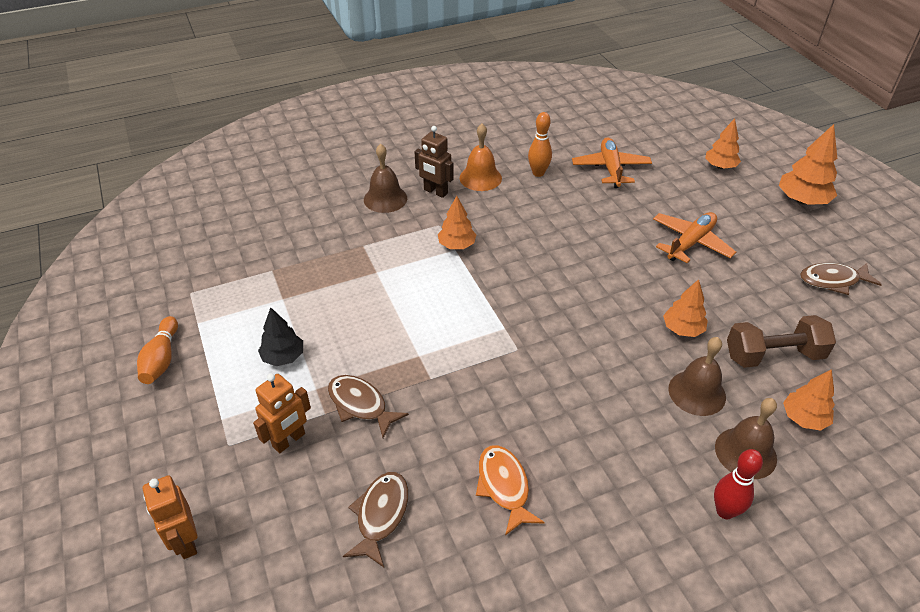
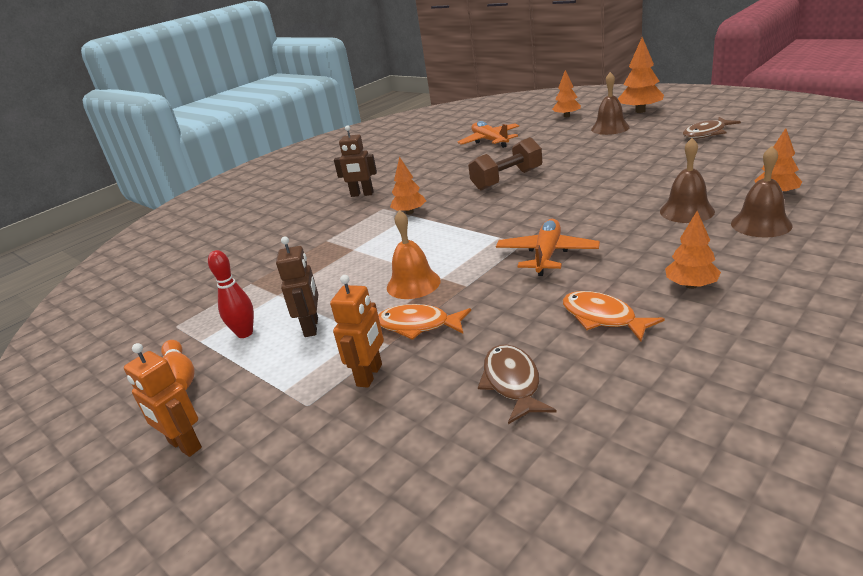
camera: 20 degrees left, 15 degrees down
(185, 542) = (323, 496): orange robot -> orange robot (184, 445)
(283, 357) = (312, 327): black tree -> brown robot
(360, 405) = (418, 325): brown fish -> orange fish
(385, 199) = (321, 211): brown bell -> brown bell (610, 128)
(480, 178) = (392, 176): orange bell -> orange bell (413, 284)
(538, 173) = (437, 160): orange bowling pin -> none
(682, 329) = (636, 188): orange tree -> orange tree (691, 285)
(690, 243) = (589, 151): orange plane -> orange plane (547, 255)
(725, 511) = (788, 257): red bowling pin -> red bowling pin (245, 333)
(773, 355) = (714, 176): brown dumbbell -> brown dumbbell (507, 179)

